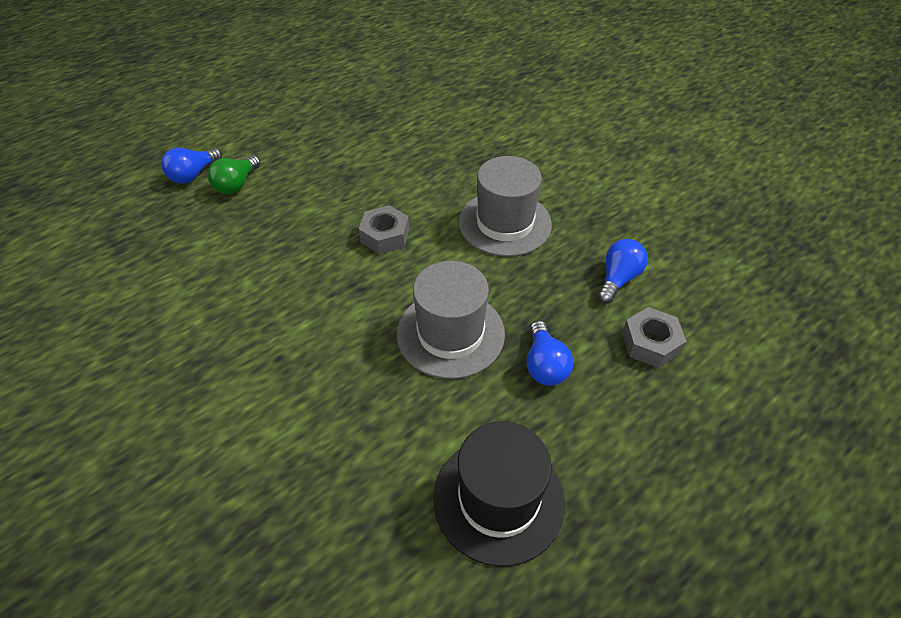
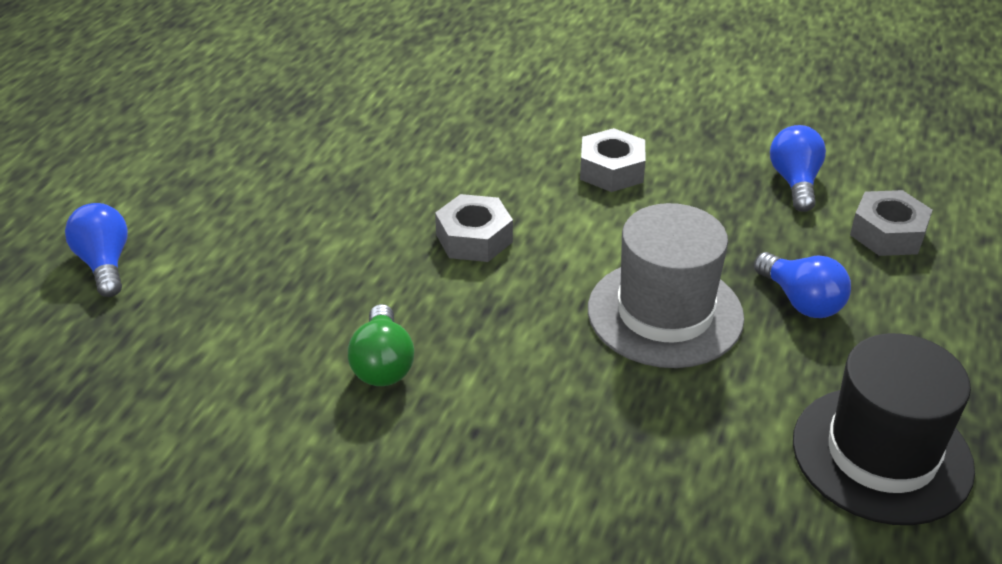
camera: 30 degrees left, 10 degrees down
(193, 175) = (105, 264): blue light bulb -> blue light bulb turned 150 degrees clockwise
(237, 185) = (191, 252): green light bulb -> green light bulb (383, 364)
(505, 223) = (611, 170): grey hat -> grey nut

